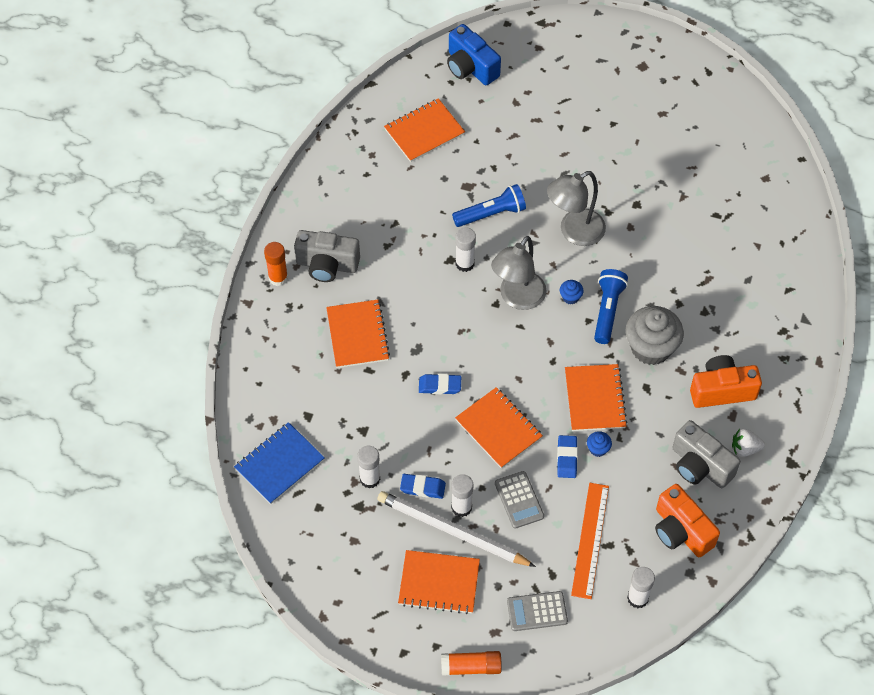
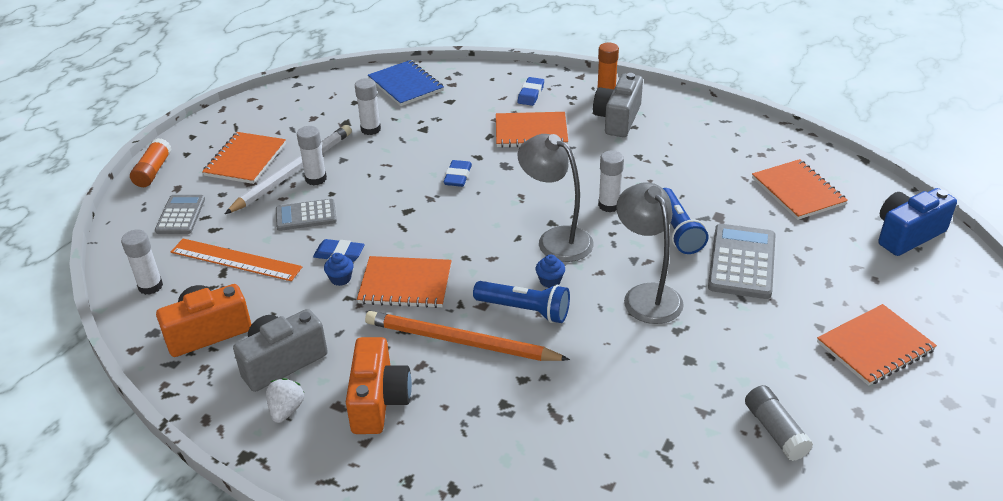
camera: 100 degrees right, 20 degrees down
(422, 487) = (348, 158): blue eraser -> blue eraser (531, 94)
(498, 429) = (393, 210): orange notebook -> orange notebook (875, 347)
(523, 172) = (741, 262): none -> grey calculator
(651, 348) = (461, 342): grey cupcake -> orange pencil
(690, 158) = (775, 431): none -> grey glue stick

